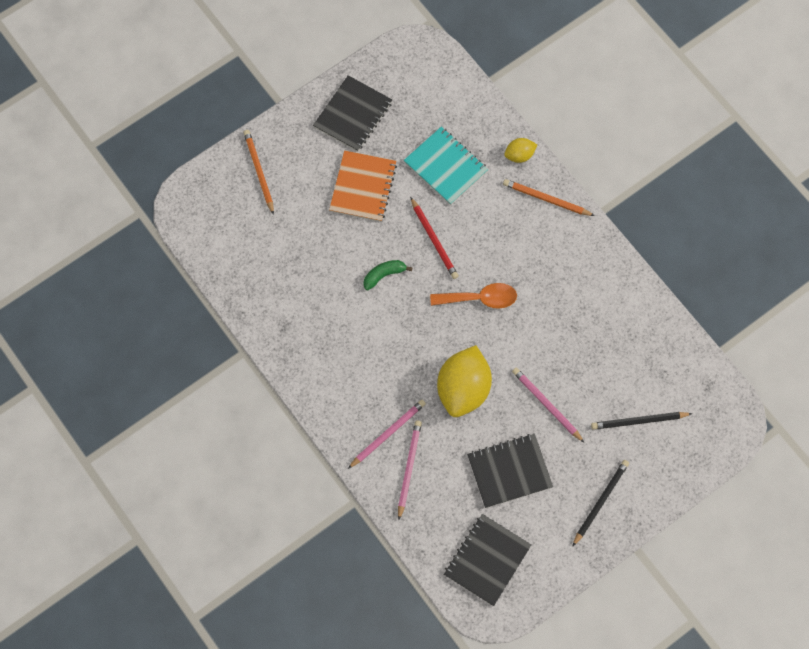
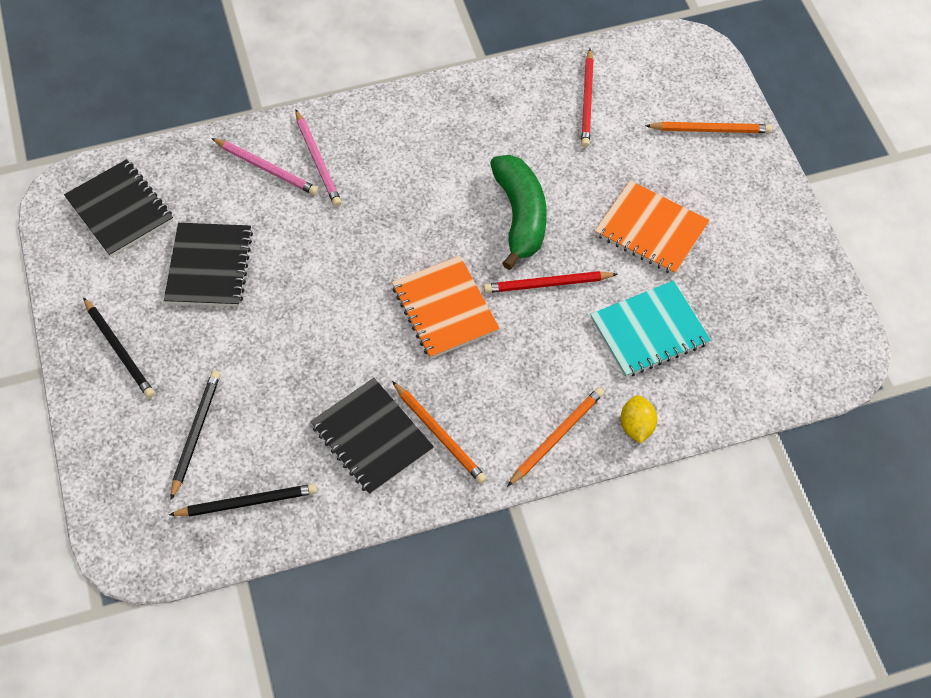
camera: 110 degrees right, 10 degrees down
(261, 262) = (587, 101): none -> red pencil
(353, 115) = (762, 249): black notebook -> black notebook (372, 437)
(384, 275) = (520, 216): green banana -> green banana, size x1.92
(463, 389) = (334, 252): yellow lemon -> none
(480, 298) = (445, 309): orange spoon -> orange notebook
(546, 405) = (270, 334): pink pencil -> none
(574, 269) = (439, 434): none -> orange pencil
(671, 367) = (247, 502): none -> black pencil

